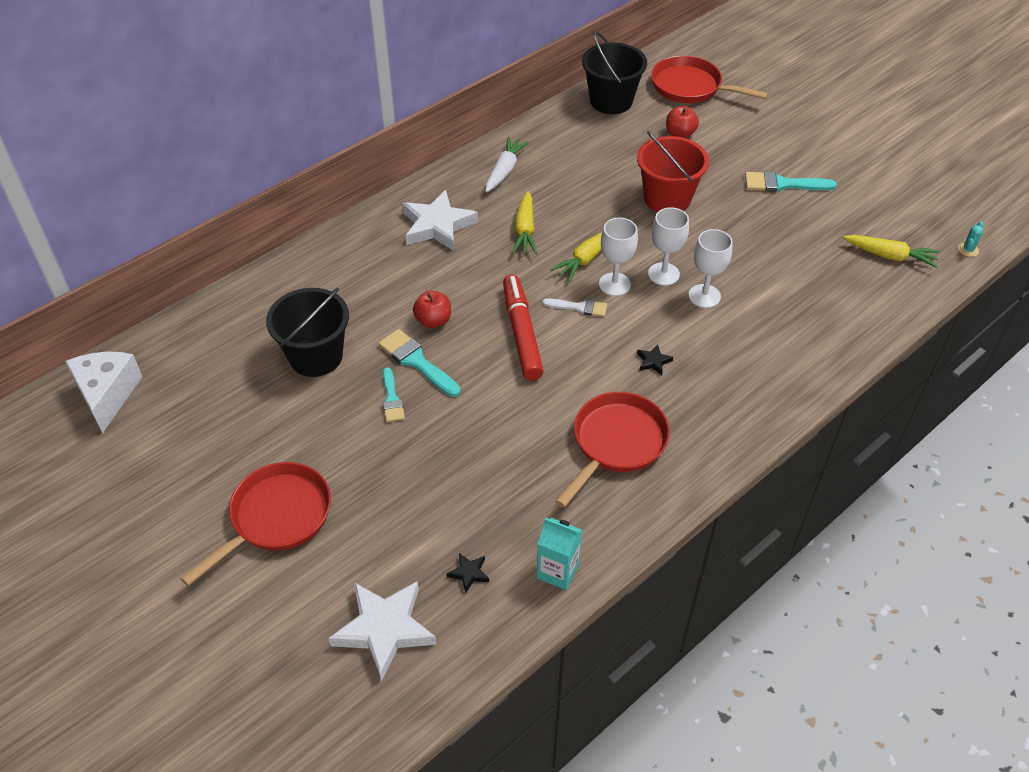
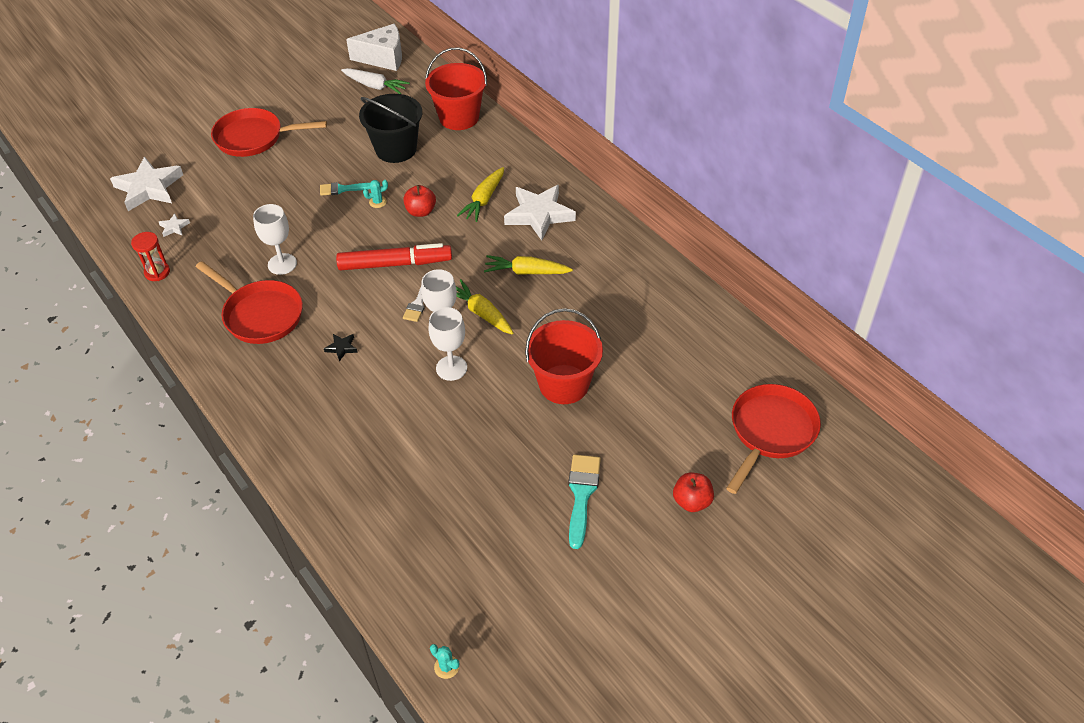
camera: 95 degrees right, 0 degrees up
(257, 303) = (459, 117): none -> red bucket
(276, 517) = (254, 138): red pan -> red pan turned 135 degrees clockwise
(416, 361) = (378, 202): turquoise brush -> turquoise cactus
(469, 573) = (174, 227): black star -> white star
(504, 170) = (616, 261): white carrot -> white carrot (375, 86)
(557, 571) = (157, 272): turquoise carton -> red hourglass
(611, 101) = (737, 353): black bucket -> none
(680, 134) = (677, 409): red apple -> red apple (692, 501)
(704, 296) = (416, 396): white goblet -> white goblet (282, 264)
(890, 256) = (448, 577): yellow carrot -> yellow carrot (484, 200)

